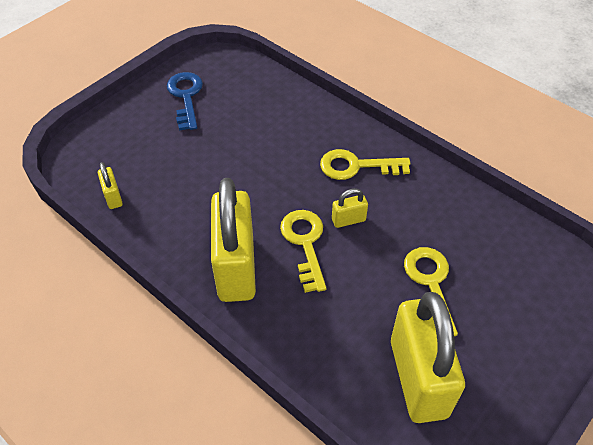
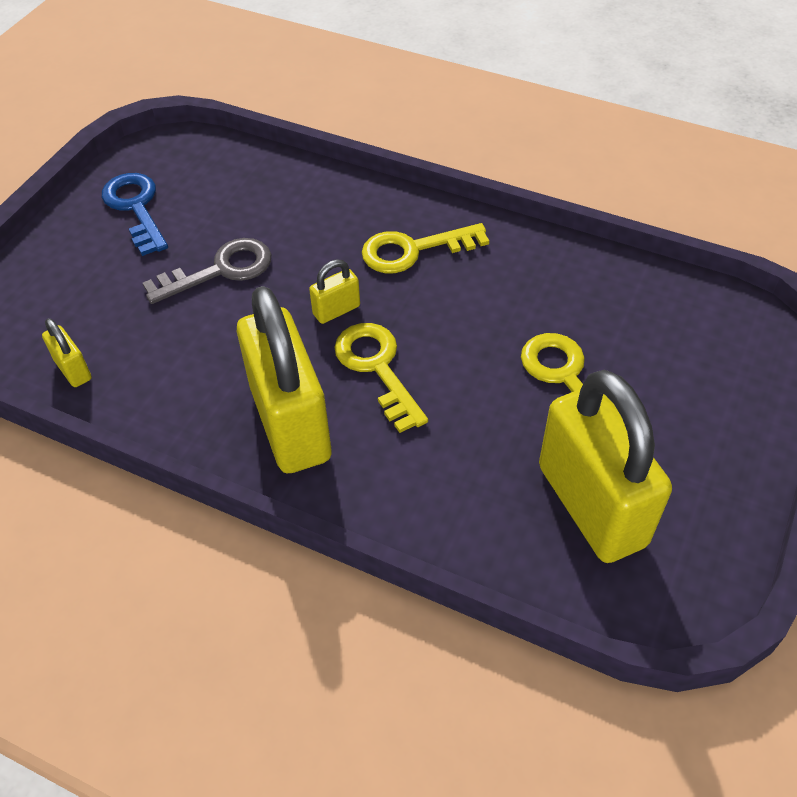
camera: 15 degrees left, 0 degrees up
(225, 151) = (220, 270): none -> grey key
(348, 220) = (427, 323): yellow padlock -> yellow padlock (336, 310)

